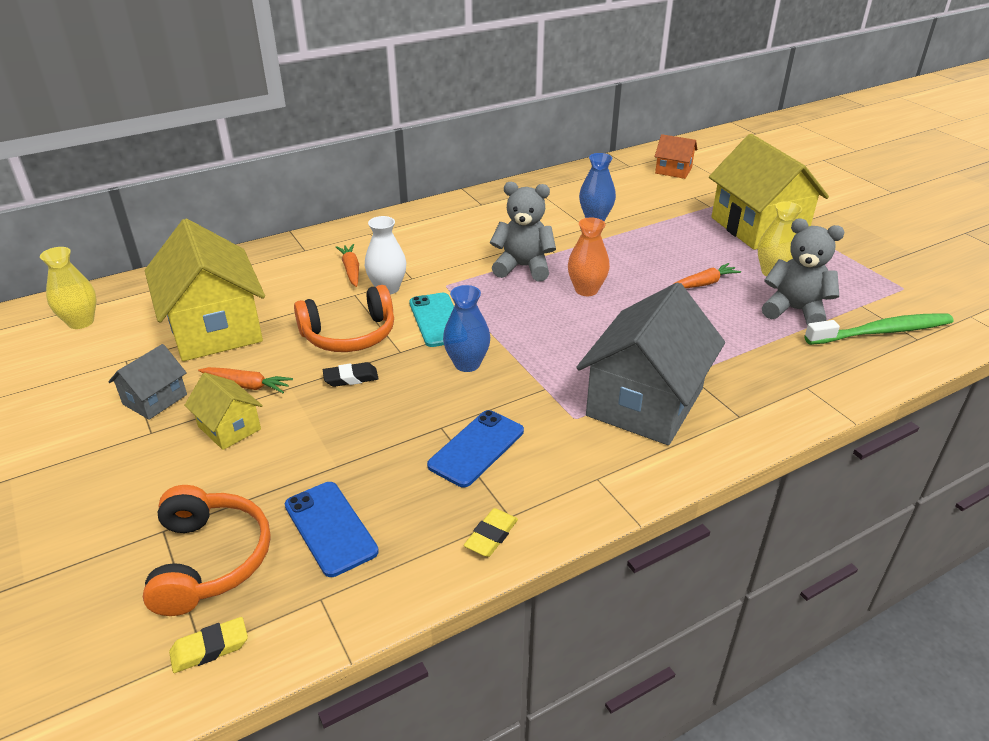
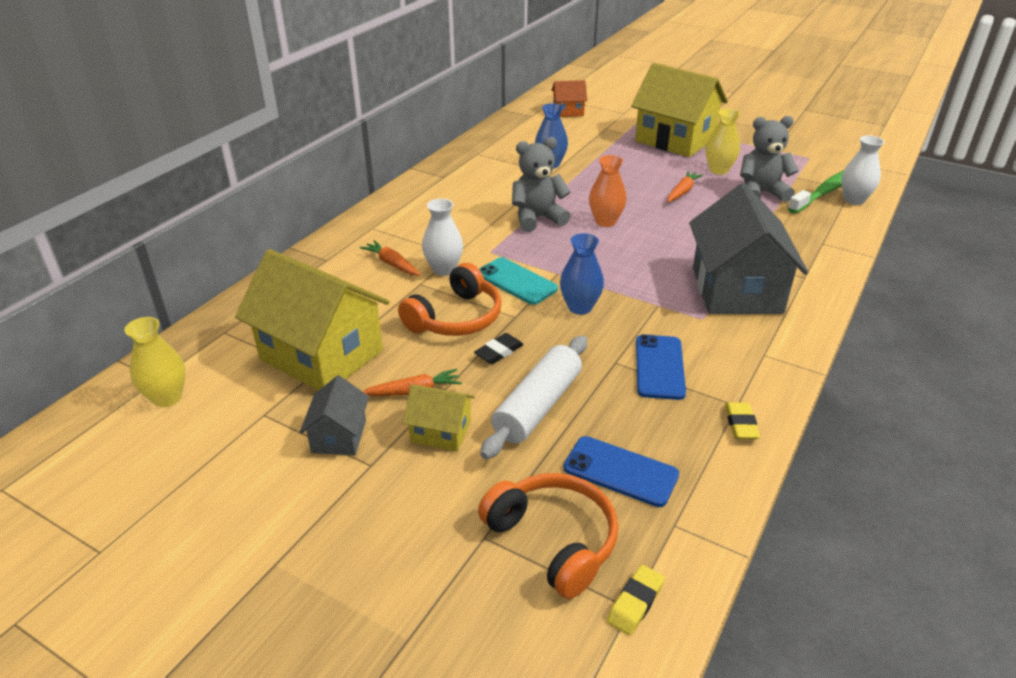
camera: 30 degrees left, 0 degrees up
(328, 439) = (538, 406): none -> white rolling pin
(907, 352) = (854, 200): none -> white vase

